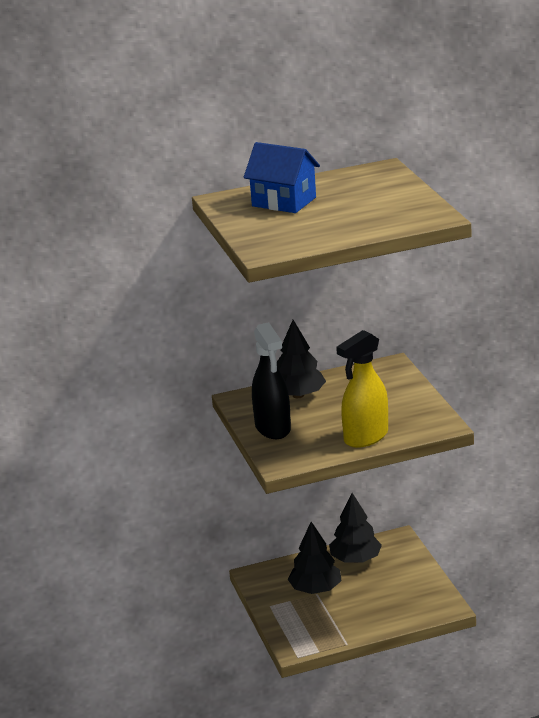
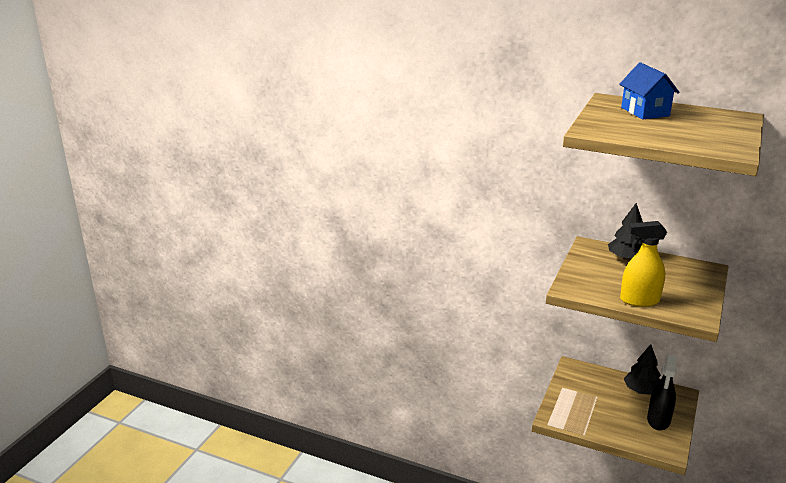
camera: 40 degrees right, 0 degrees up
(273, 428) = (588, 269): black spray bottle -> black spray bottle (658, 420)
(315, 589) = (599, 393): black tree -> none

